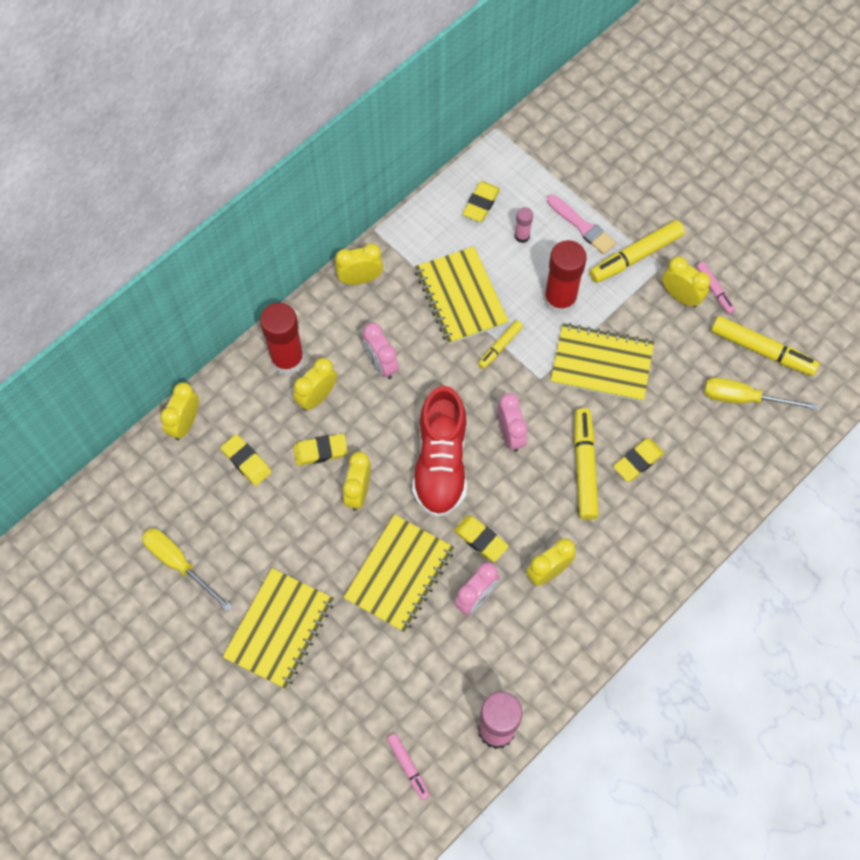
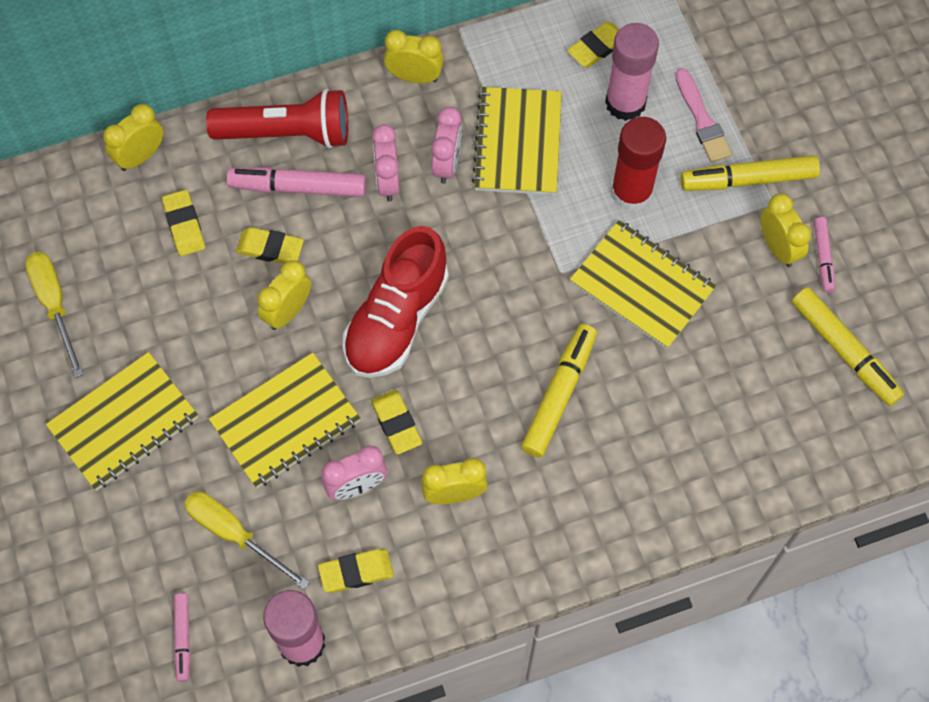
camera: 25 degrees right, 0 degrees up
(287, 359) = (287, 133): red glue stick -> red flashlight
(317, 397) = (298, 187): yellow clock -> pink marker
(500, 347) = (533, 218): yellow marker -> none
(510, 434) = (493, 321): pink clock -> pink clock (447, 164)
(522, 236) = (625, 103): pink glue stick -> pink glue stick, size x2.08
(638, 461) = (625, 415): yellow eraser -> yellow eraser (356, 572)
(744, 398) = (792, 397): yellow screwdriver -> yellow screwdriver (234, 534)

